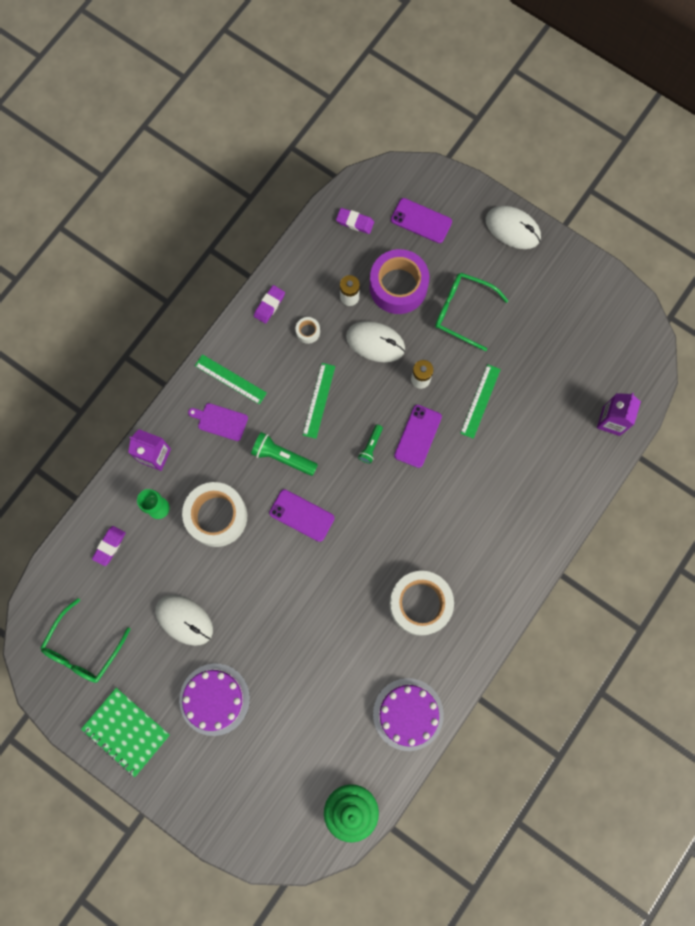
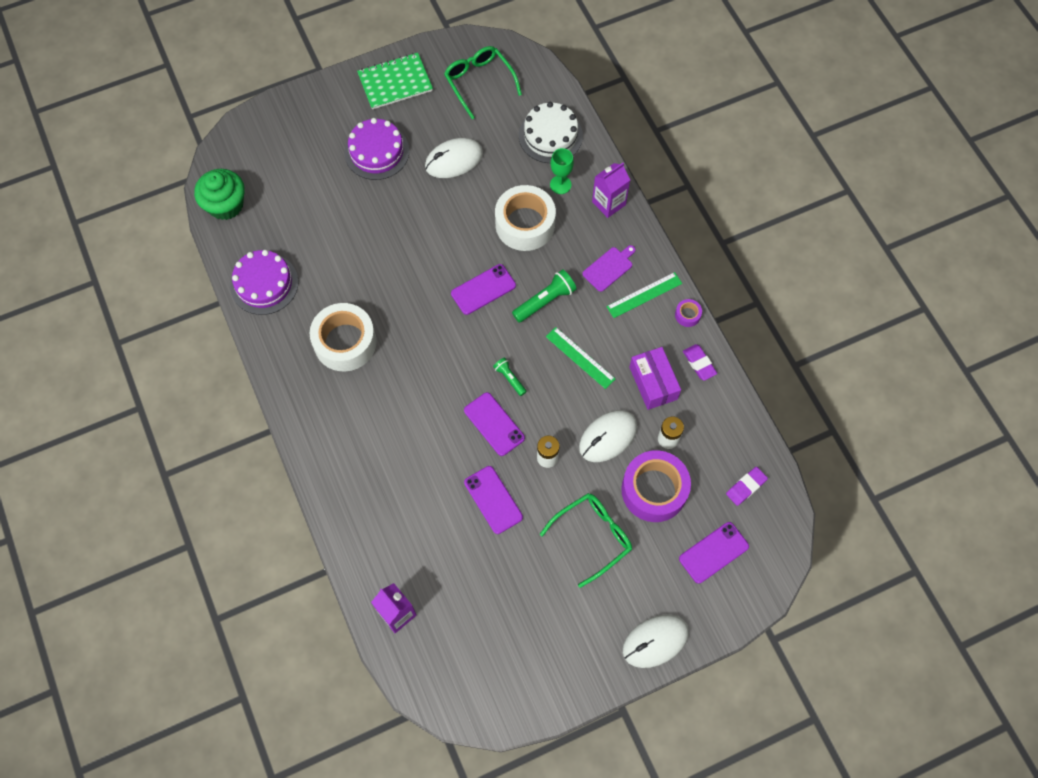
camera: 120 degrees right, 10 degrees down
(109, 546) = (550, 135): purple eraser -> white cake
(230, 335) = (687, 315): none -> purple tape
(308, 332) = (653, 383): white tape -> purple box
(480, 401) = (493, 500): green ruler -> purple phone

